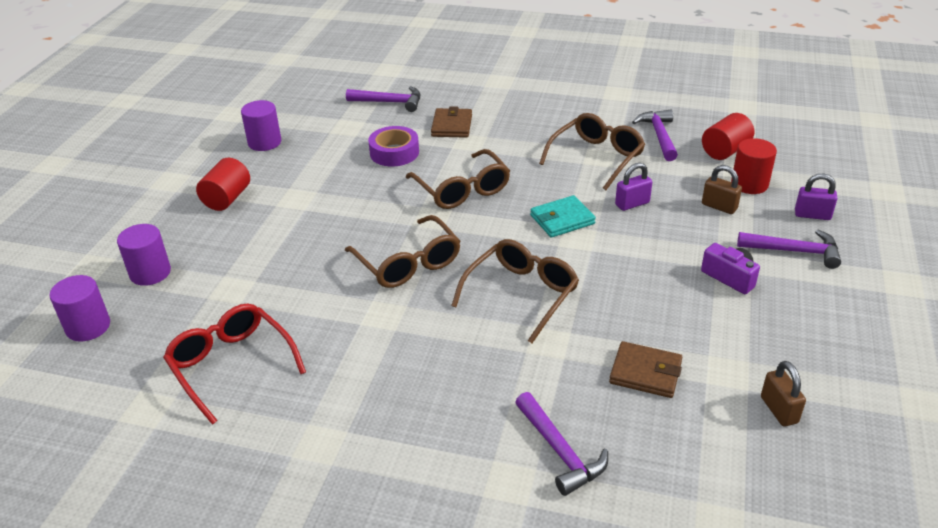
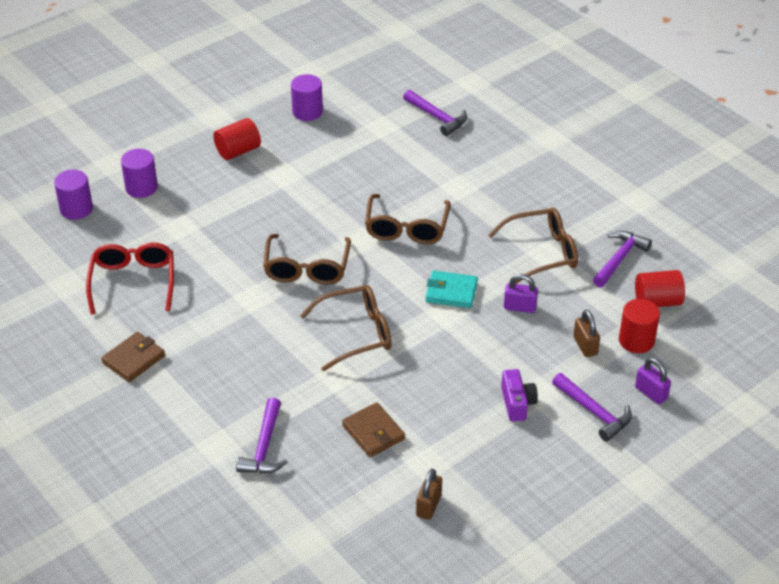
camera: 35 degrees right, 5 degrees up
(394, 152) = (391, 169): purple tape -> none
(452, 126) = (461, 165): brown wallet -> brown wallet (134, 359)

